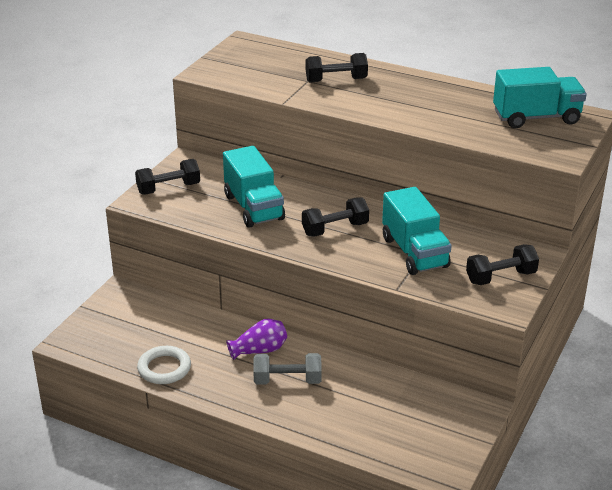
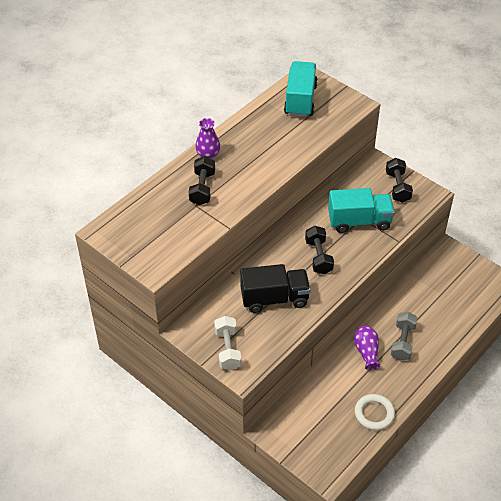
camera: 75 degrees left, 15 degrees up
(168, 188) = (228, 349): black dumbbell -> white dumbbell
(254, 207) = (274, 298): turquoise truck -> black truck
(393, 75) = (208, 154): none -> purple vase

